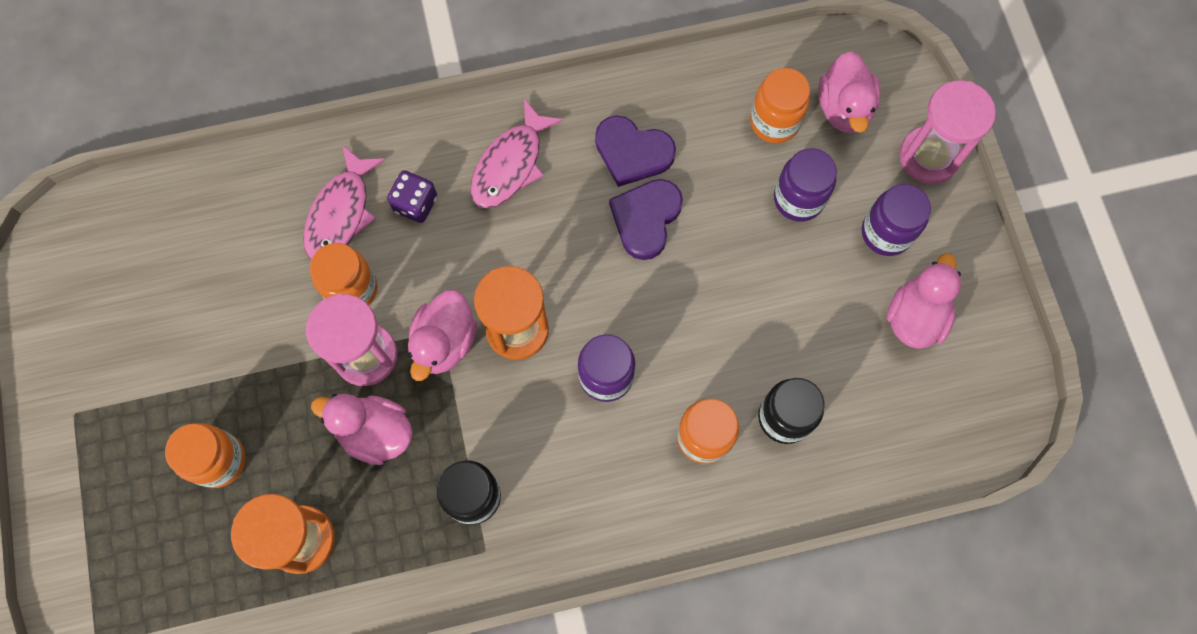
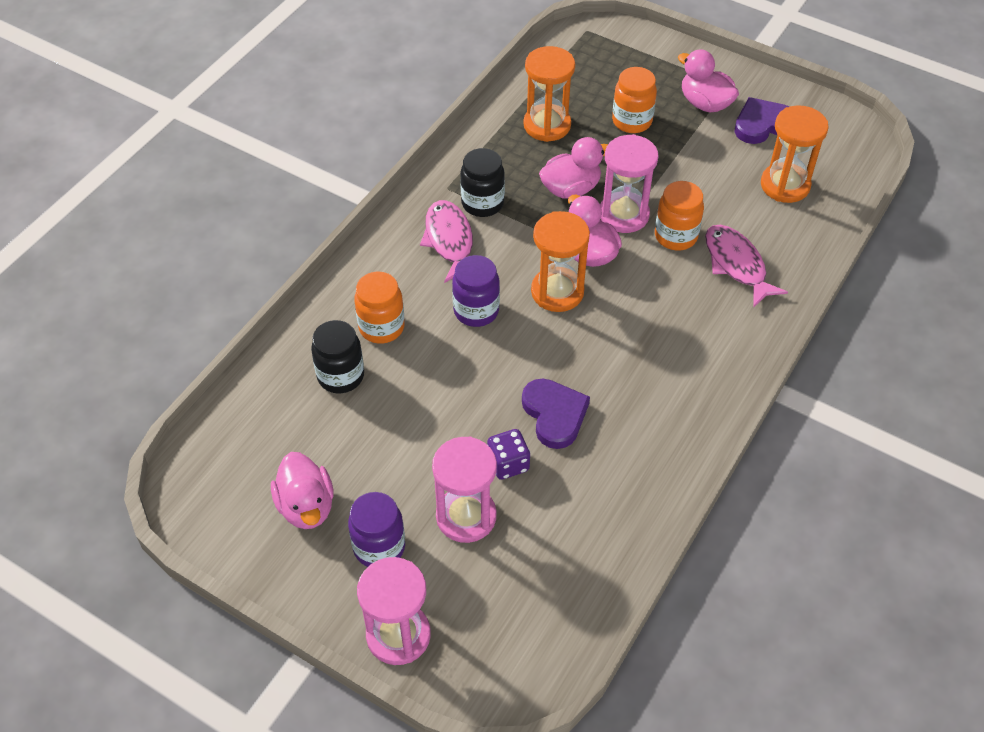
camera: 135 degrees right, 20 degrees down
(193, 249) = (785, 185): none -> orange hourglass
(415, 204) = (703, 304): purple dice -> purple dice (508, 464)
(510, 164) = (679, 373): pink fish -> pink fish (450, 241)
(632, 153) = (613, 448): purple heart -> purple heart (762, 124)
(774, 122) = (540, 557): orange jar -> none
(798, 199) = (466, 516): purple jar -> pink hourglass
(844, 108) = (500, 615): pink duck -> pink duck (705, 103)

